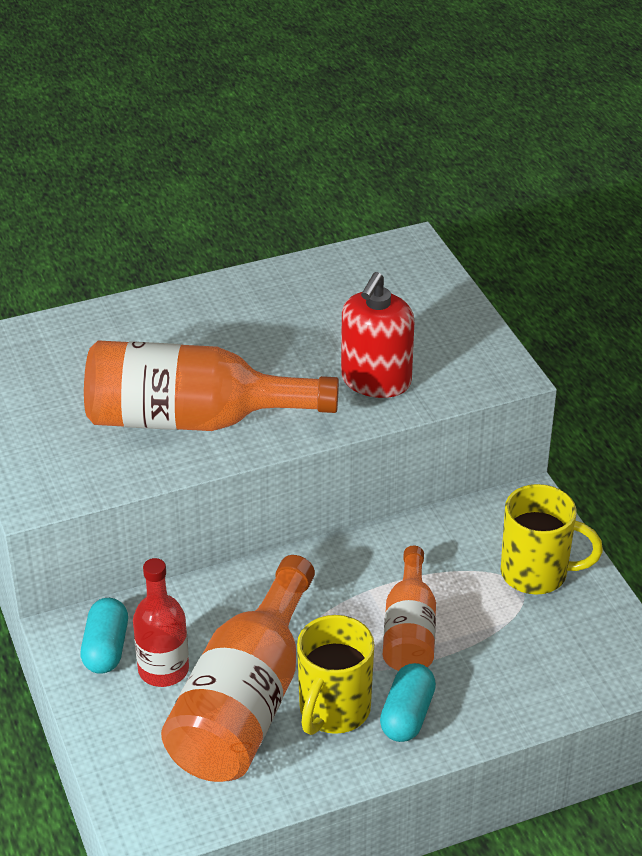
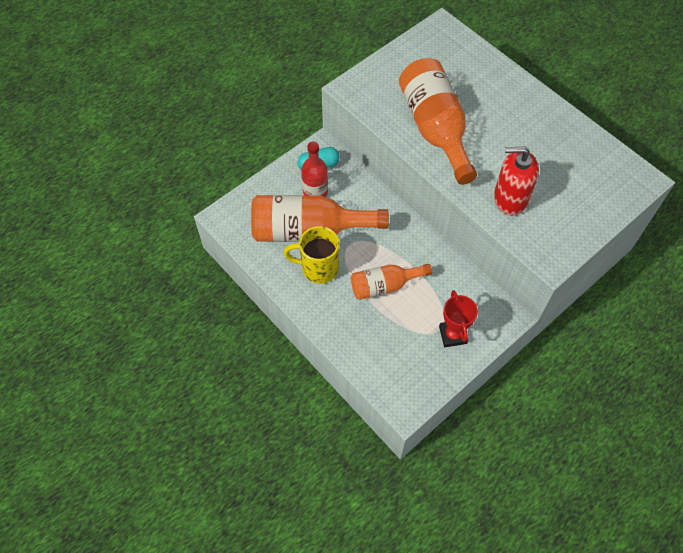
camera: 70 degrees right, 20 degrees up
(407, 715) = (328, 301): turquoise capsule -> none
(536, 573) = (453, 335): yellow mug -> red trophy

